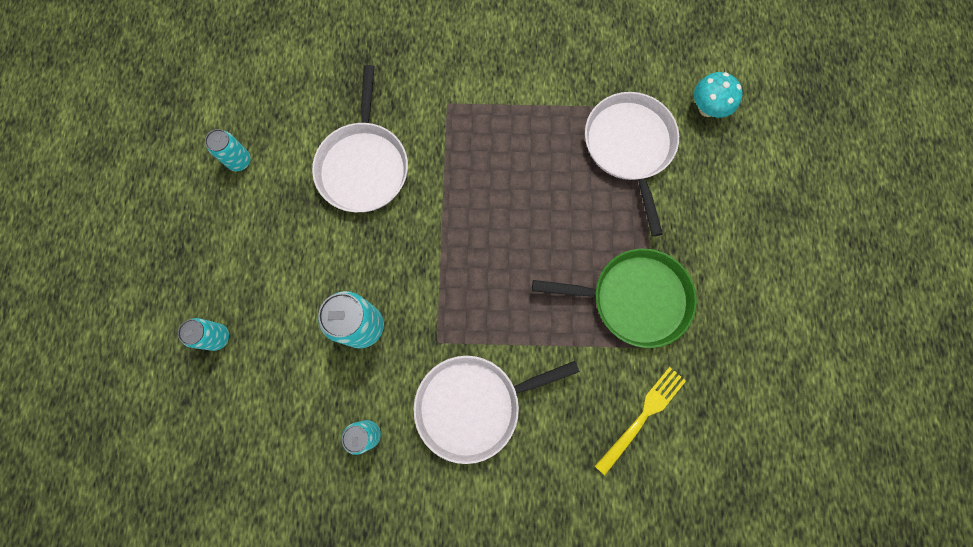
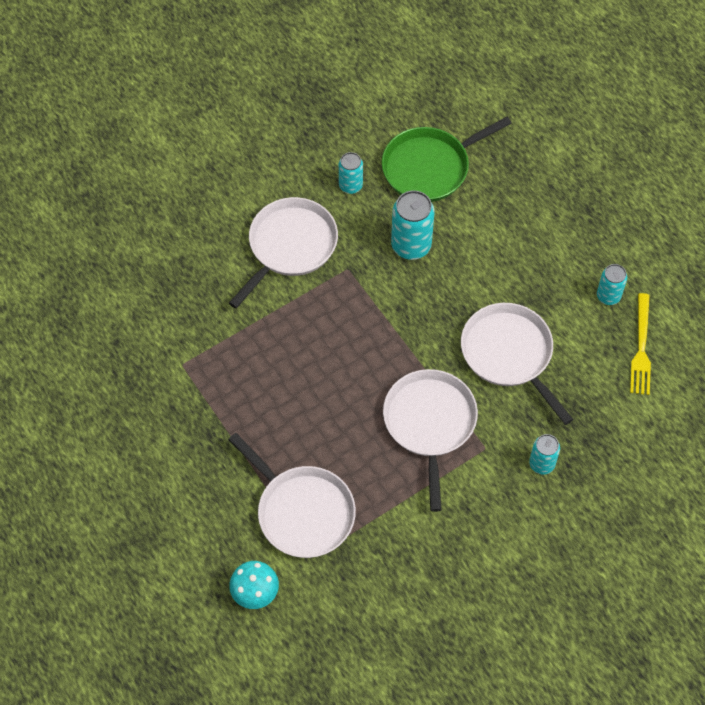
camera: 145 degrees right, 15 degrees down
(217, 337) = (507, 177): turquoise can -> turquoise can (542, 464)
(475, 151) = (429, 423): none -> white pan
(634, 299) = (218, 390): green pan -> green pan (429, 167)
(642, 417) = (160, 313): yellow fork -> yellow fork (641, 348)

